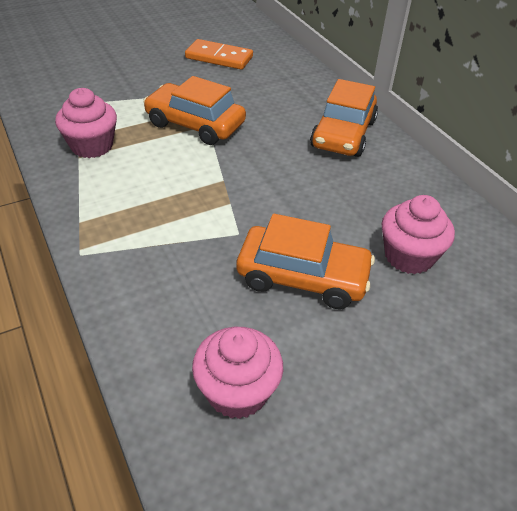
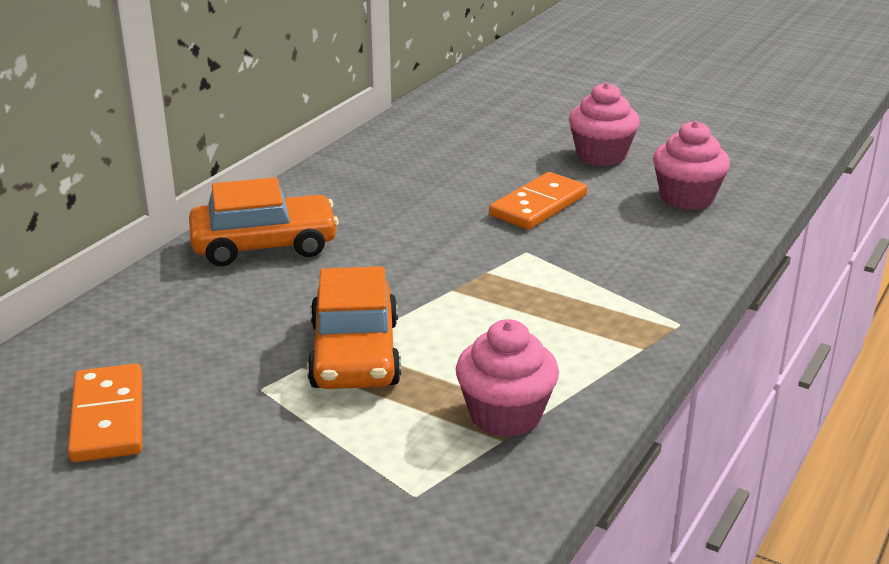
camera: 120 degrees left, 15 degrees down
(302, 277) = (539, 205): orange car -> orange domino
(409, 256) = (447, 170): pink cupcake -> pink cupcake (601, 155)

